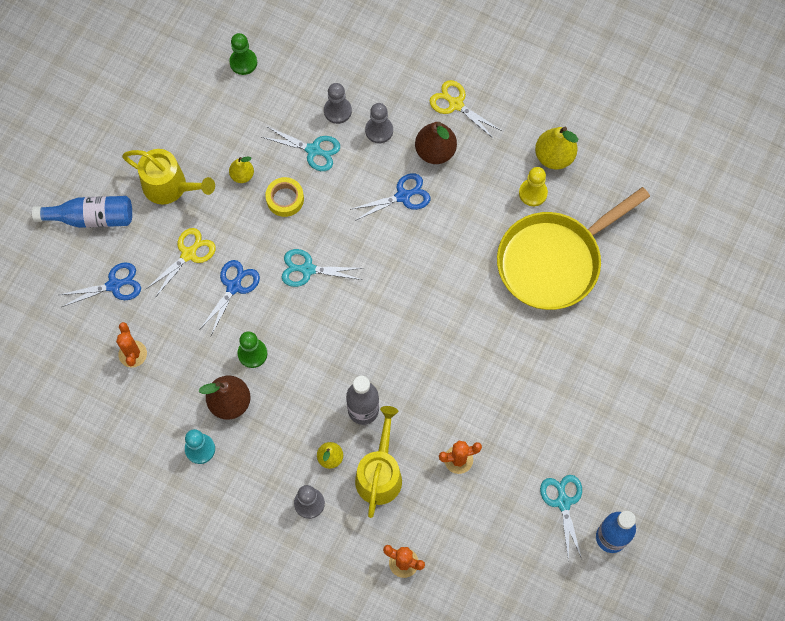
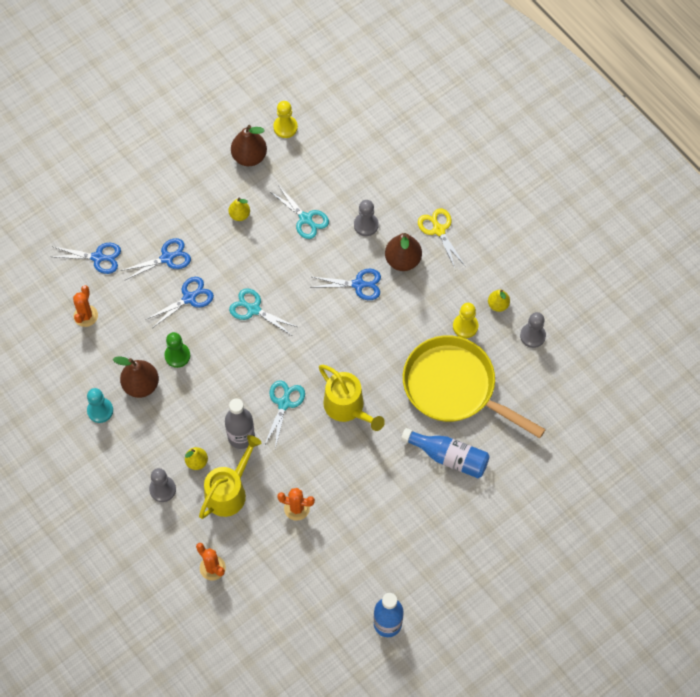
camera: 25 degrees right, 5 degrees down
(91, 217) = (107, 198): blue bottle -> blue bottle (449, 457)
(170, 186) = (179, 200): yellow watering can -> yellow watering can (347, 407)
(188, 254) = (167, 258): yellow scissors -> blue scissors
(221, 109) = (249, 157): none -> brown pear
(243, 62) = (285, 127): green pawn -> yellow pawn
(285, 199) = (263, 247): yellow tape -> none
(337, 111) = (340, 196): grey pawn -> grey pawn (532, 336)
(554, 156) = (498, 305): yellow pear -> yellow pear, size x0.59
(554, 261) = (454, 387): yellow pan -> yellow pan turned 45 degrees clockwise
(563, 502) = (363, 579): turquoise scissors -> turquoise scissors (284, 403)

